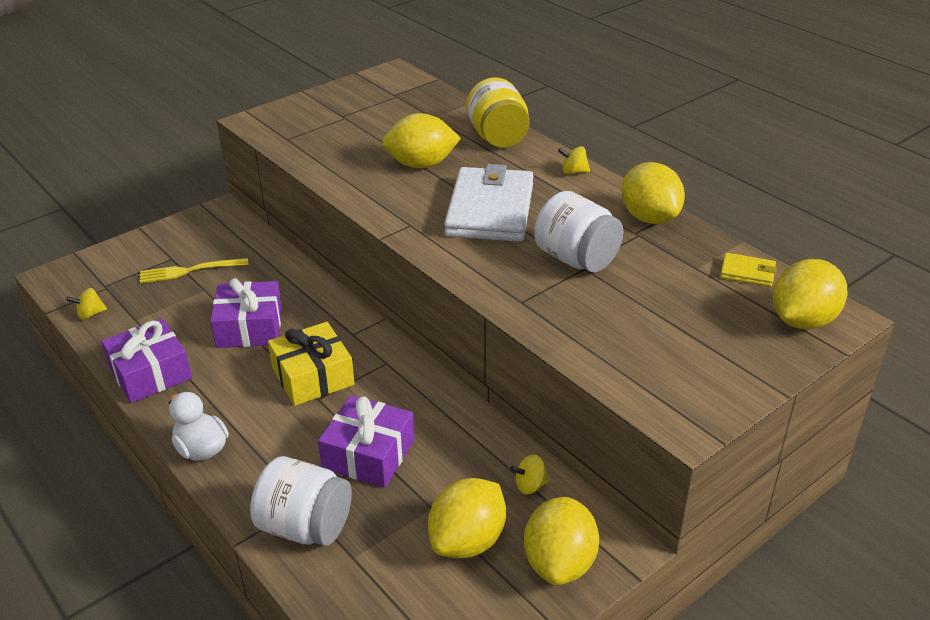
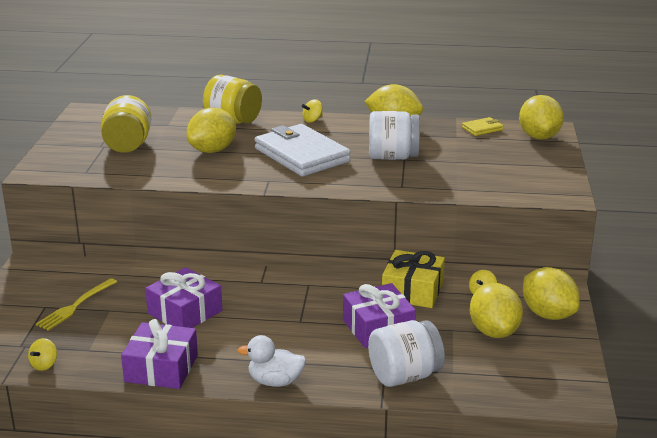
camera: 45 degrees left, 10 degrees down
(313, 376) = (276, 313): yellow gift -> yellow gift (412, 291)
(363, 125) = (128, 145): none -> yellow jar

